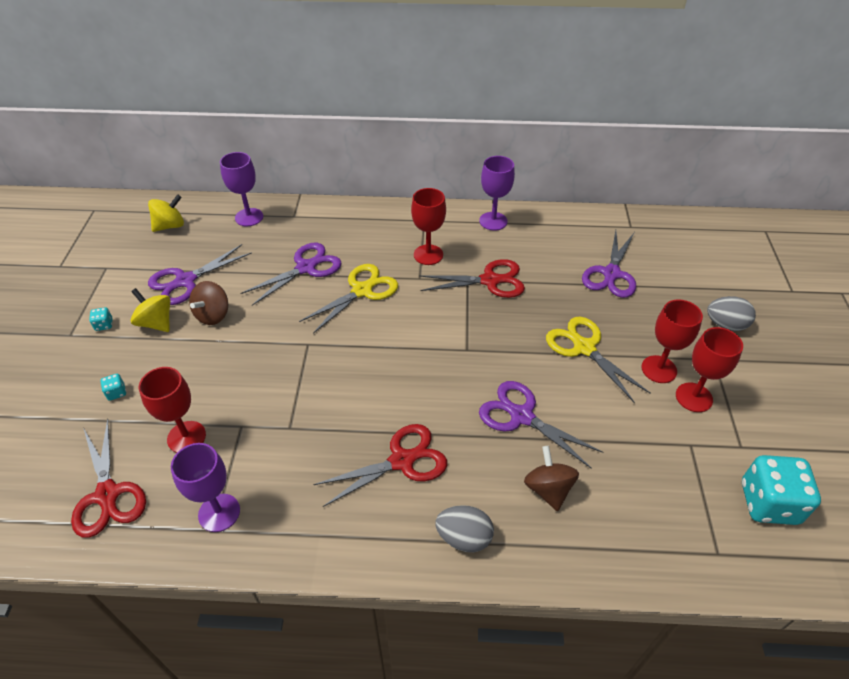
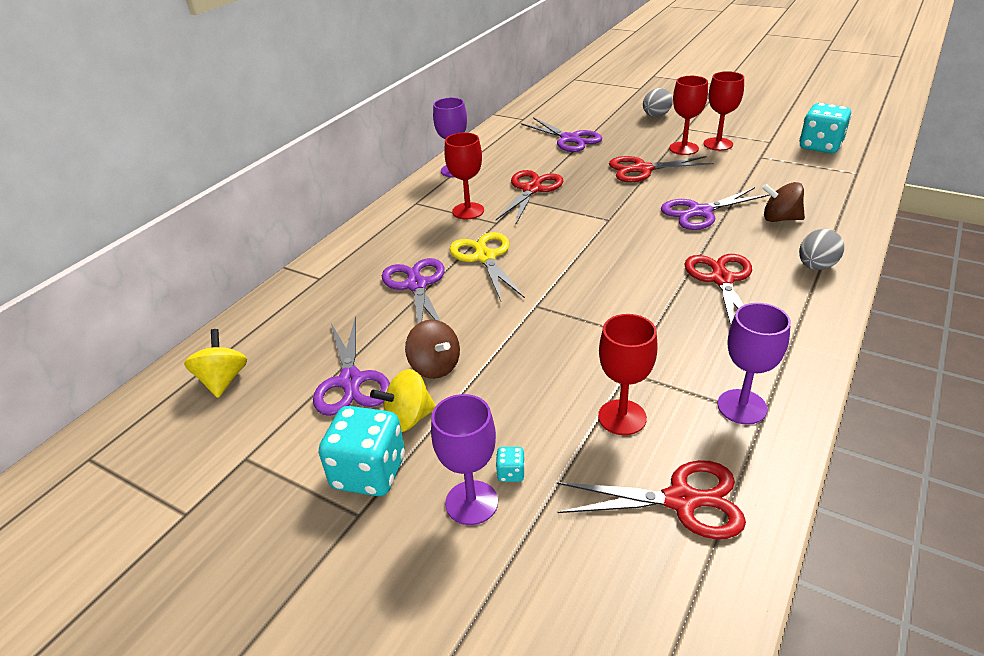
camera: 60 degrees left, 10 degrees down
(104, 325) = (369, 472): turquoise dice -> turquoise dice, size x2.44
(249, 217) = (283, 310): purple goblet -> purple goblet (471, 502)
(584, 348) = (643, 169): yellow scissors -> red scissors

